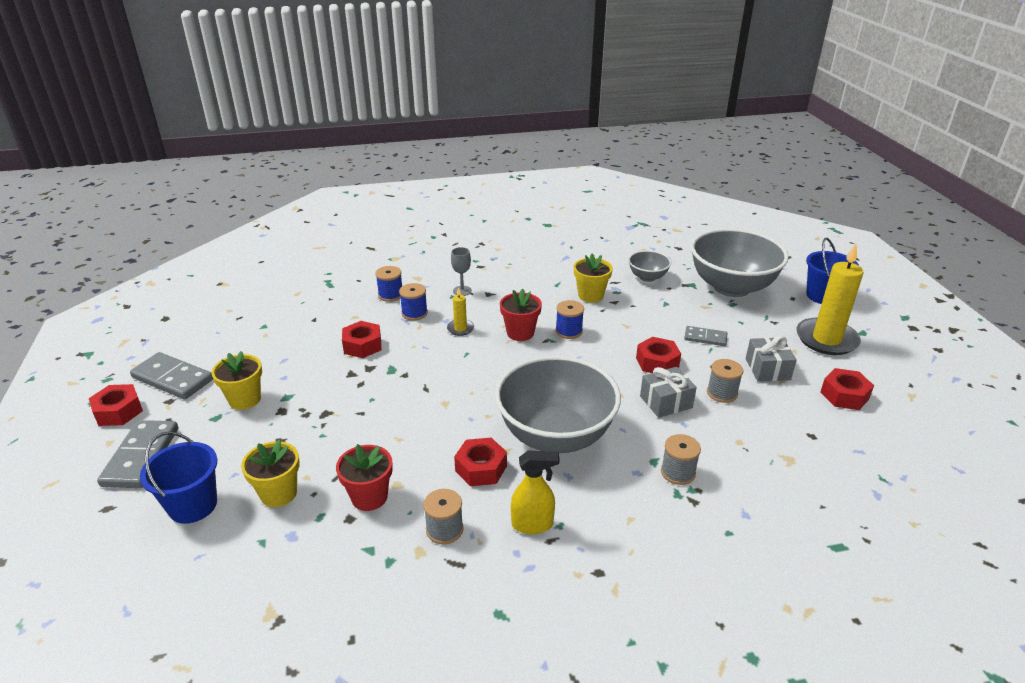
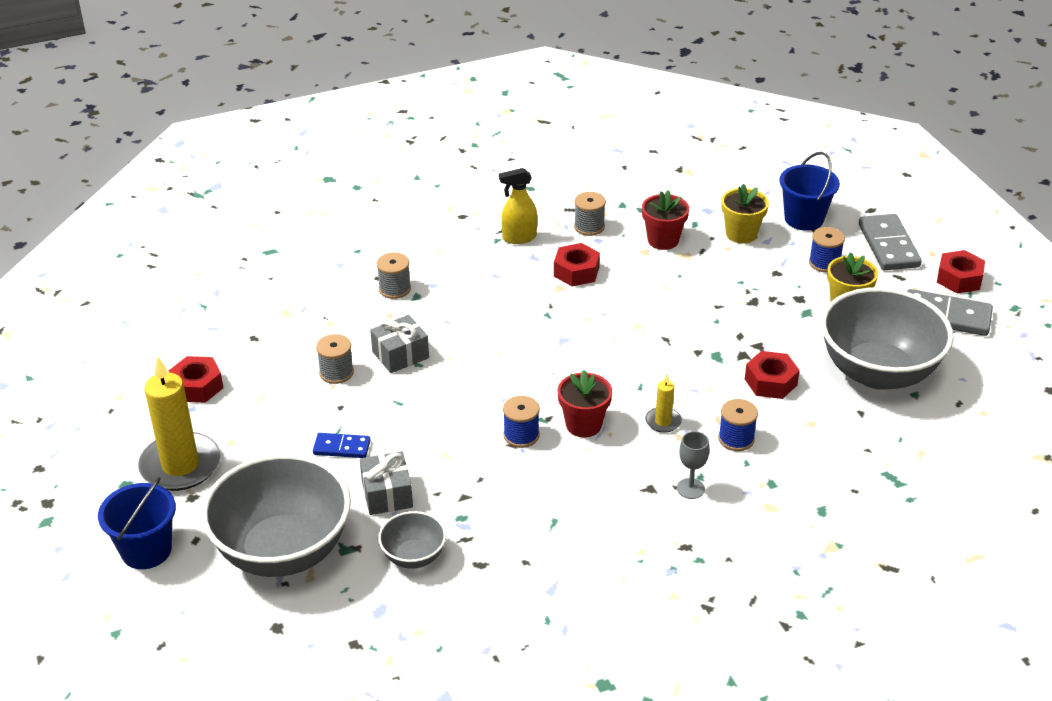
camera: 170 degrees right, 5 degrees up
(390, 295) = (788, 467): blue spool -> blue spool (824, 263)
(555, 435) = (513, 307): grey bowl -> grey bowl (878, 372)
(590, 295) = (499, 504): yellow flower pot -> none
(657, 362) = (407, 403): red nut -> none
(705, 338) = (342, 448): grey domino -> blue domino
(767, 369) = (274, 410): grey gift -> grey gift (387, 494)

